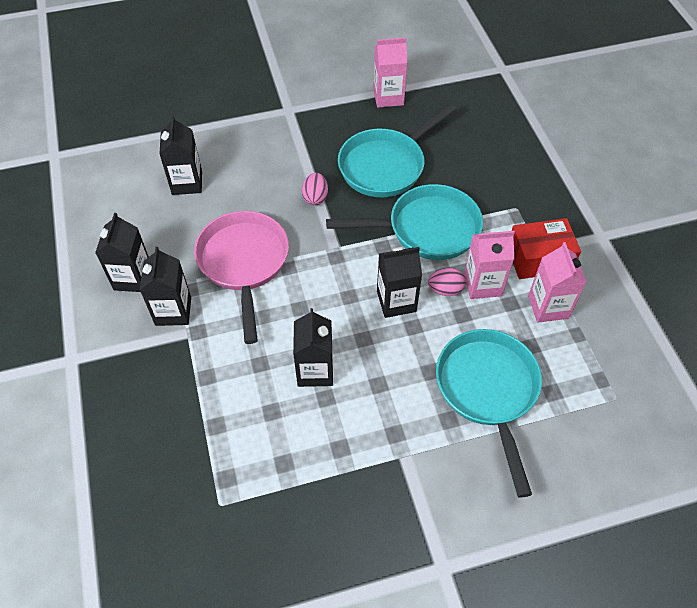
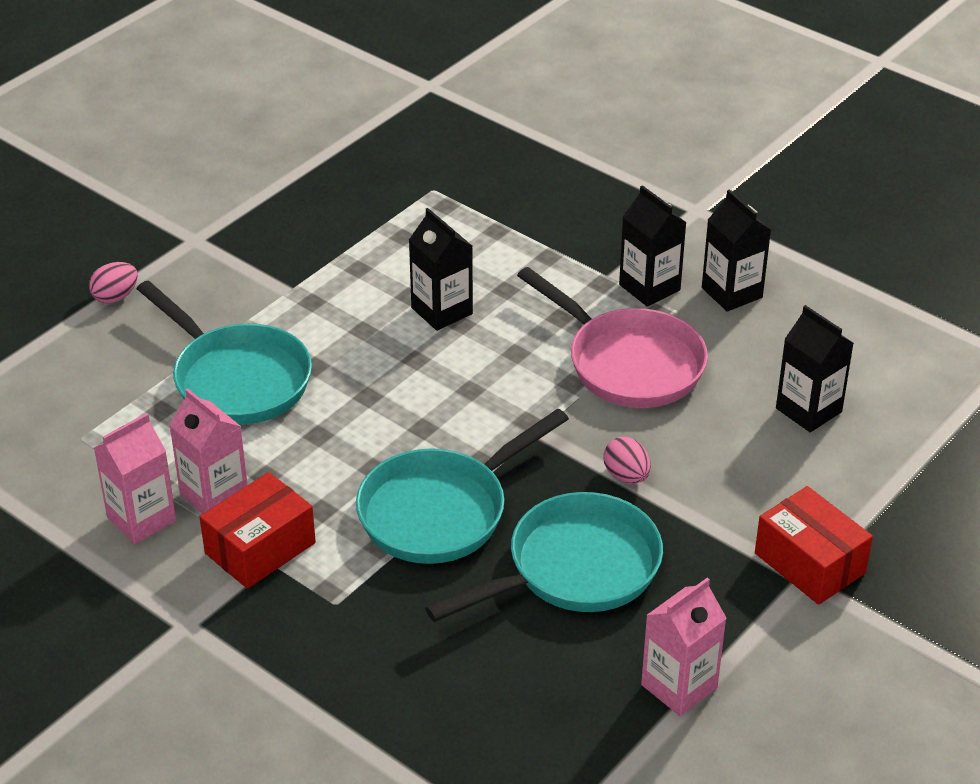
camera: 145 degrees right, 15 degrees down
(278, 114) = (809, 563): none -> red box
(386, 165) = (574, 568): turquoise pan -> turquoise pan turned 45 degrees clockwise
(396, 301) = (410, 412): black carton -> none
(445, 290) = (359, 452): pink egg -> pink egg (115, 297)
(482, 284) = (316, 480): pink carton -> pink carton (141, 519)

